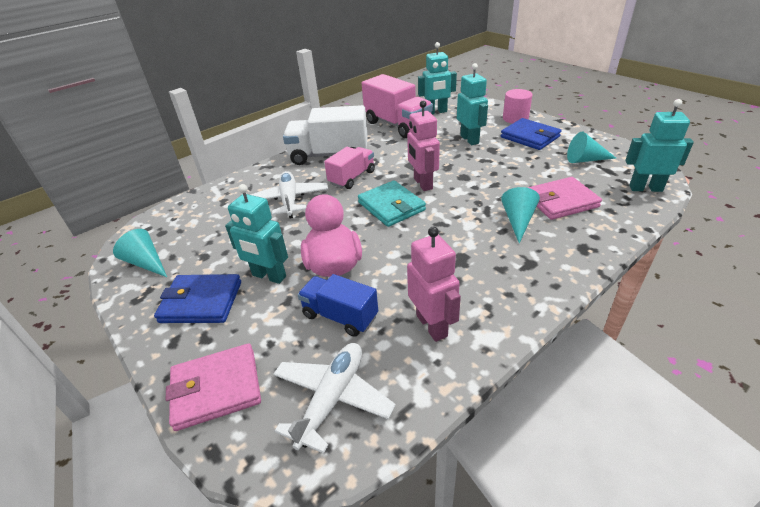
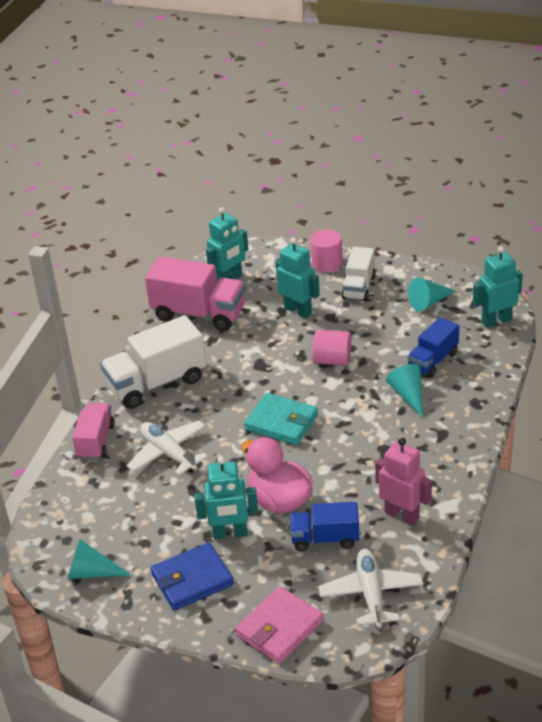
camera: 30 degrees left, 0 degrees up
(352, 178) = (211, 403): pink truck -> pink truck (96, 441)
(422, 184) = (291, 385): pink robot -> none
(470, 176) = (332, 360): none -> pink cylinder
(530, 137) = (359, 287): blue wallet -> white truck
(561, 201) = (433, 361): pink wallet -> blue truck

